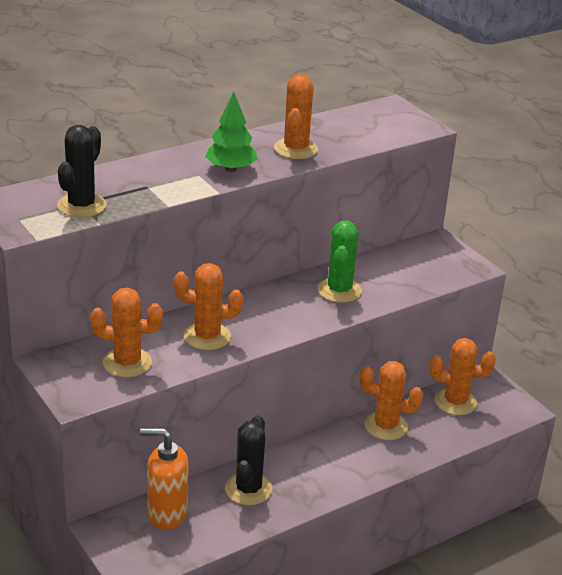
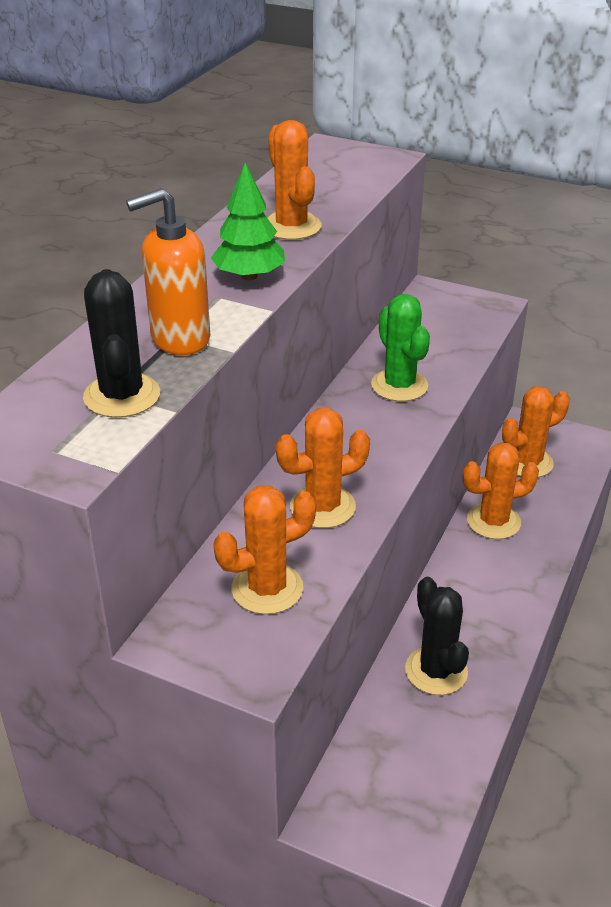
camera: 30 degrees left, 5 degrees up
(166, 514) = (381, 755): orange soap dispenser -> orange soap dispenser (179, 339)

